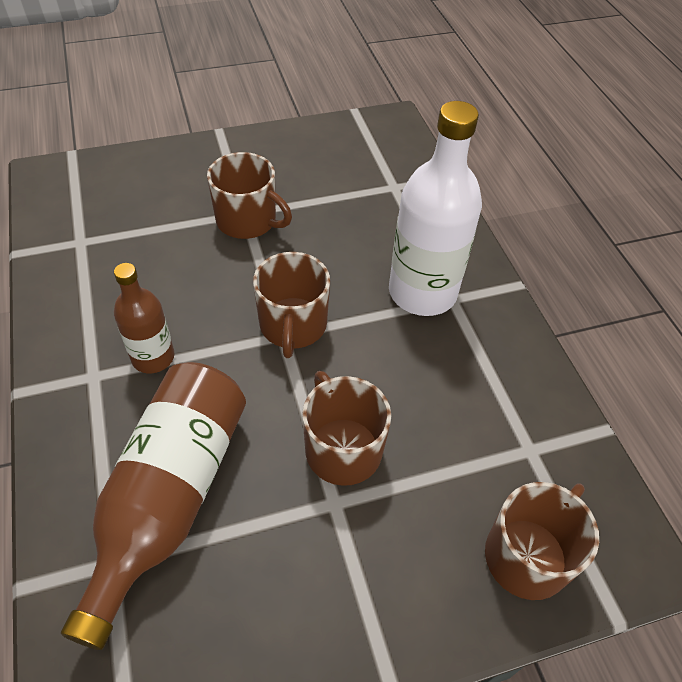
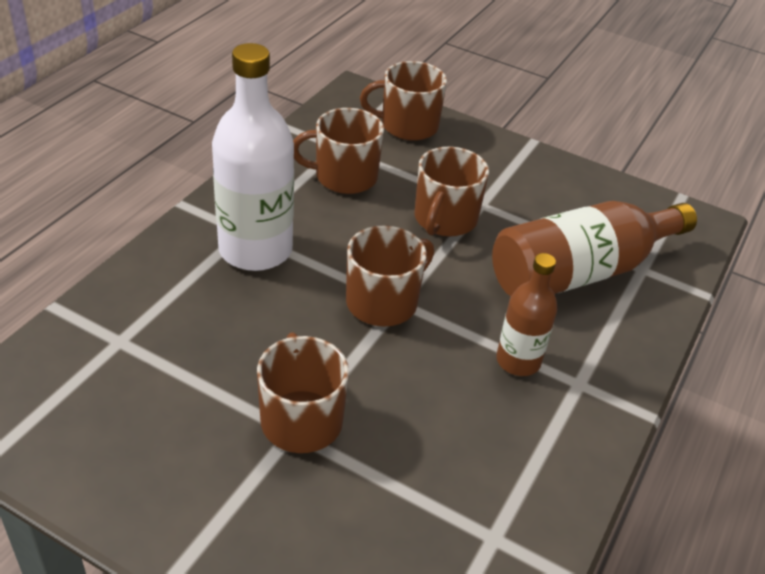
camera: 135 degrees left, 10 degrees down
(473, 417) = (344, 177): none -> brown mug

